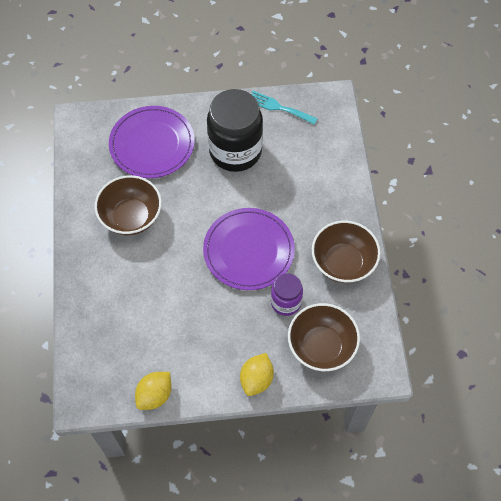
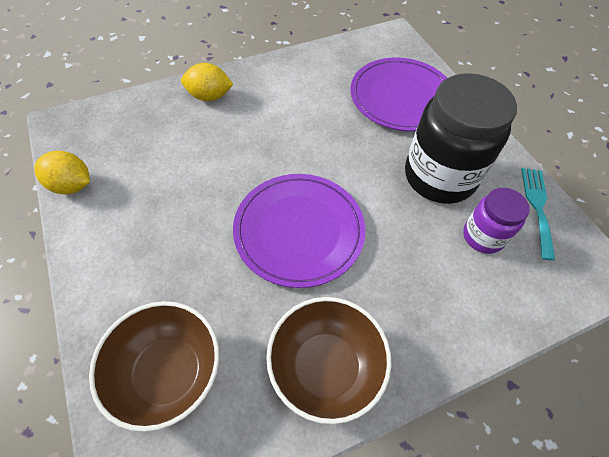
camera: 70 degrees right, 5 degrees down
(131, 217) = (299, 104): brown bowl -> none
(256, 379) = (102, 293): yellow lemon -> yellow lemon (209, 96)
(286, 302) = (232, 299): purple jar -> purple jar (483, 236)

